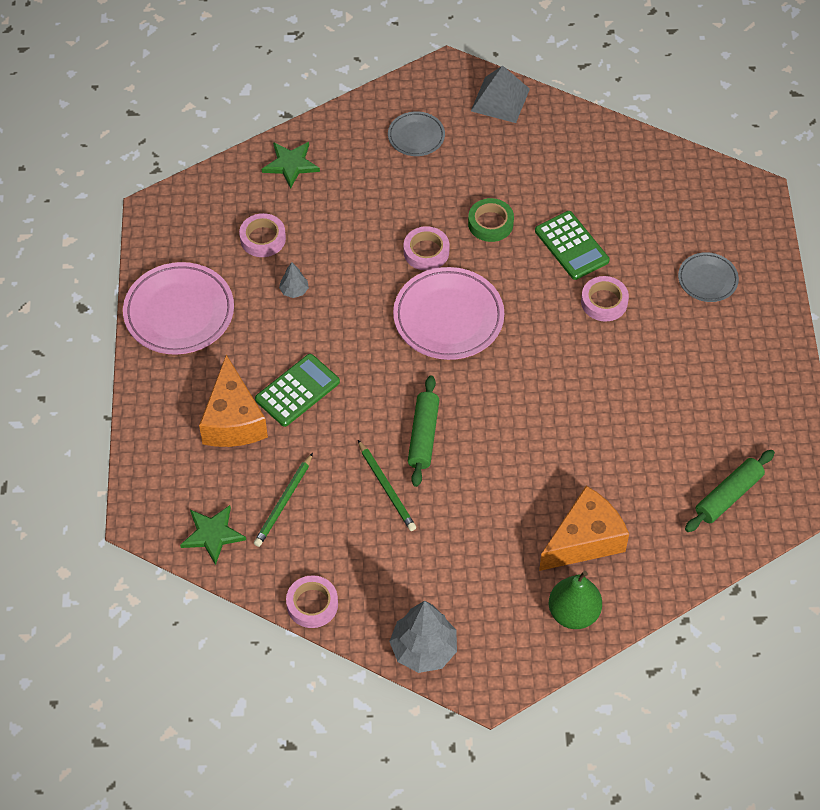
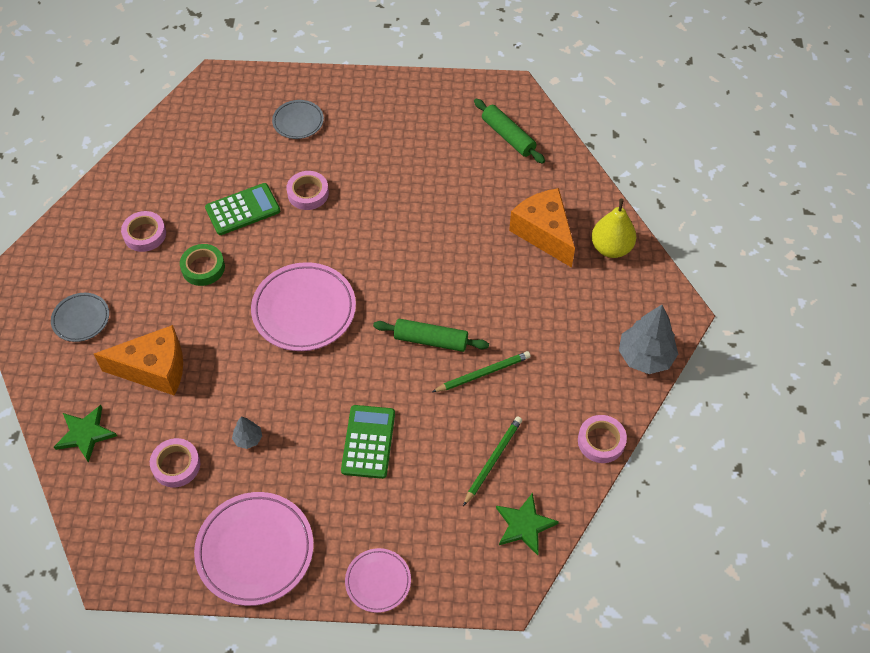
camera: 85 degrees left, 0 degrees up
(151, 413) = (378, 581): none -> pink plate
(233, 420) = (395, 502): orange cheese -> orange cheese (154, 369)
(284, 502) = (493, 460): green pencil -> green pencil turned 90 degrees counterclockwise
(297, 391) = (368, 442): green calculator -> green calculator turned 45 degrees clockwise
(426, 252) = (225, 322): pink tape -> pink tape (145, 234)
(500, 99) = (56, 246): grey pyramid -> none
(573, 613) = (611, 248): green pear -> yellow pear

